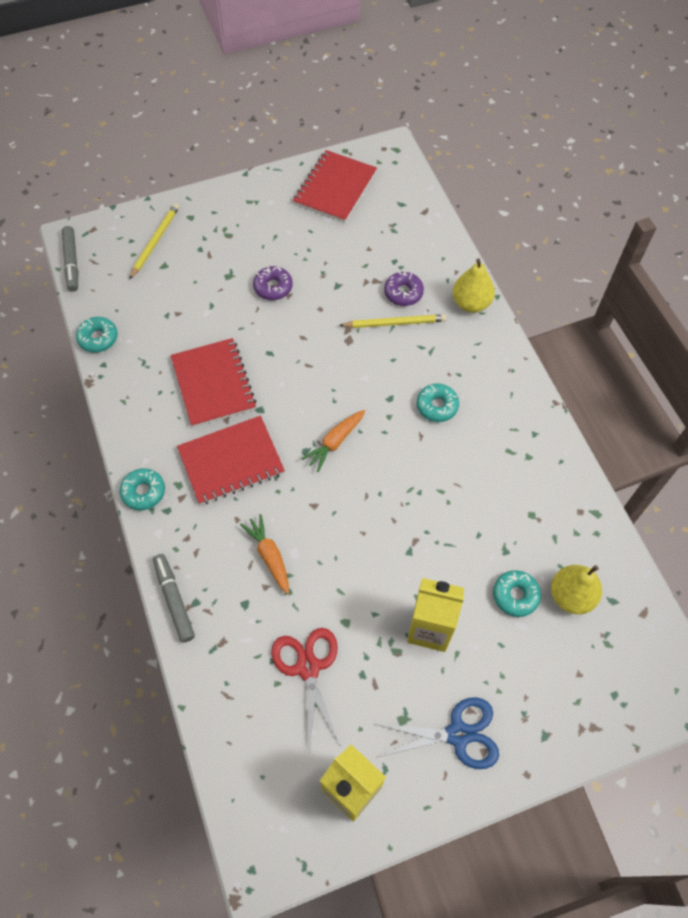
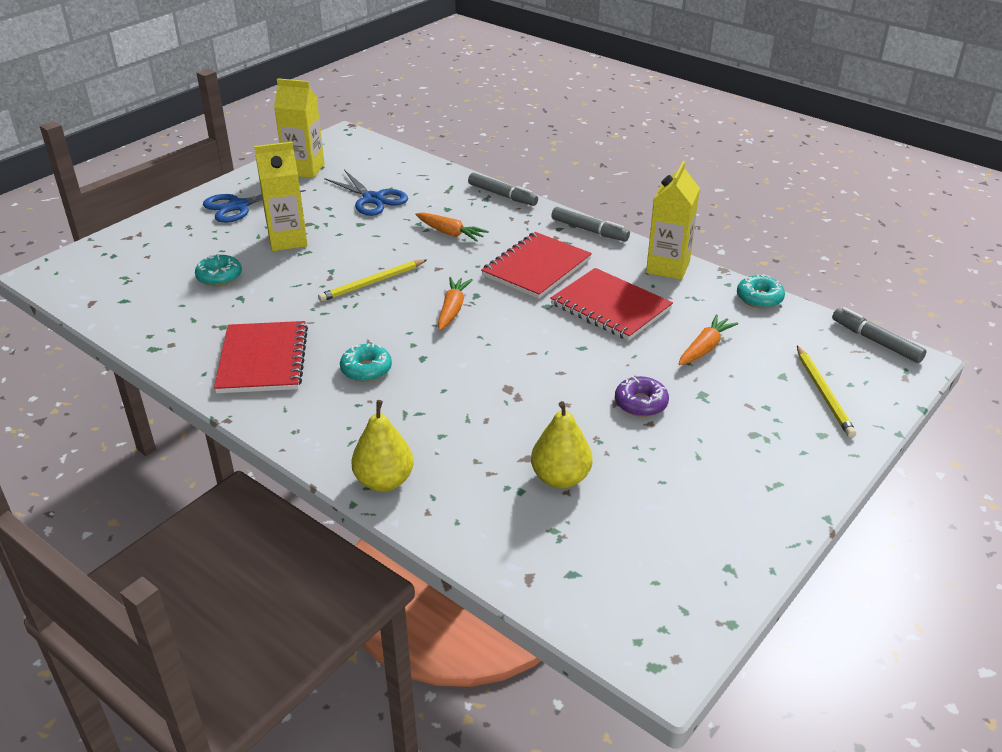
camera: 150 degrees right, 25 degrees down
(127, 406) = (668, 267): none -> yellow carton
(143, 492) = (589, 230): turquoise donut -> grey marker
(187, 311) = (705, 348): none -> orange carrot
(308, 668) = (373, 199): red scissors -> blue scissors
(335, 188) = (686, 553): red notebook -> red notebook (263, 360)
(395, 323) = (467, 423): yellow pencil -> yellow pencil (372, 283)
(403, 293) = (480, 458): purple donut -> none
(571, 596) = (166, 291): yellow pear -> yellow pear (560, 478)

